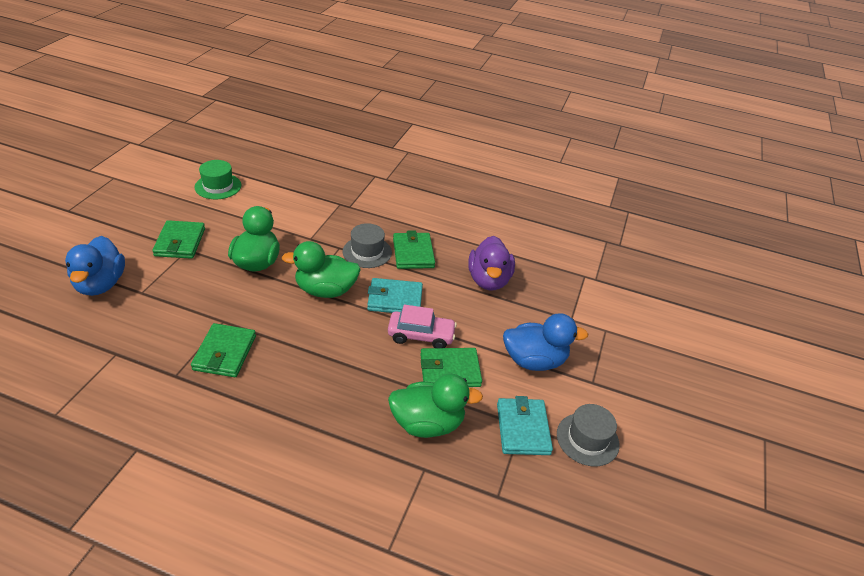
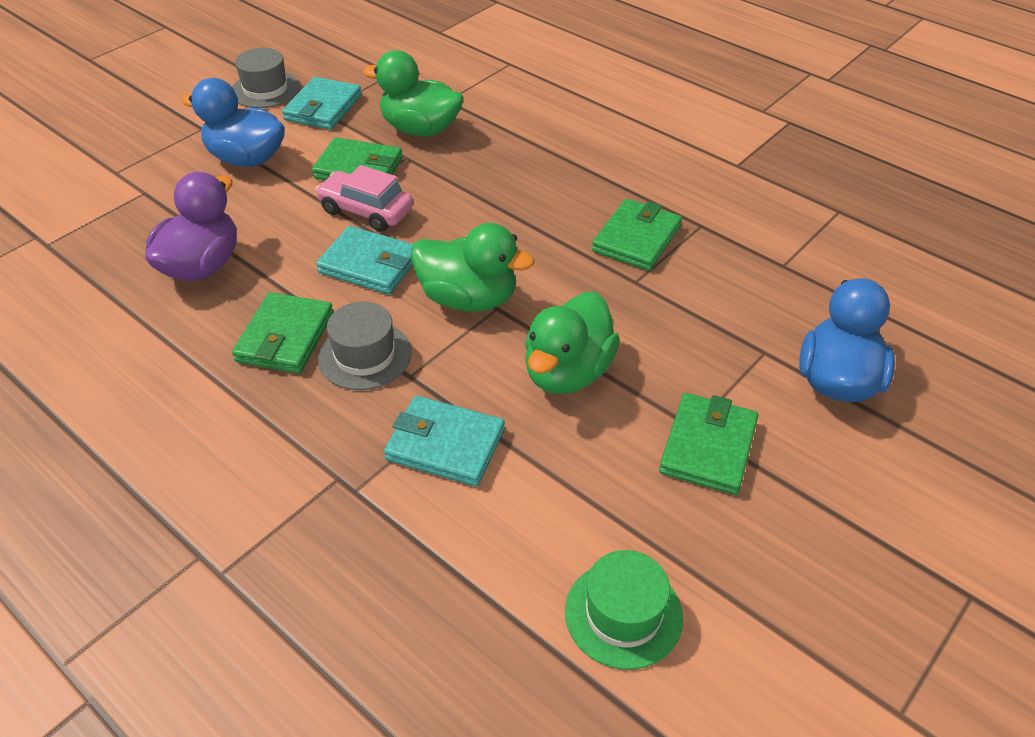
camera: 155 degrees left, 5 degrees up
(308, 224) = (445, 445): none -> turquoise wallet

